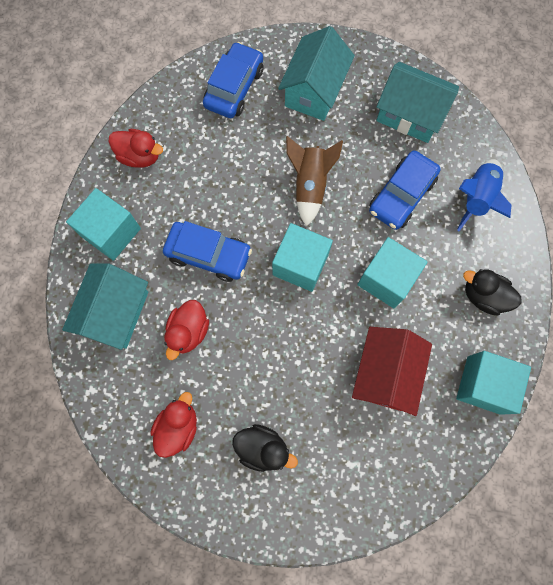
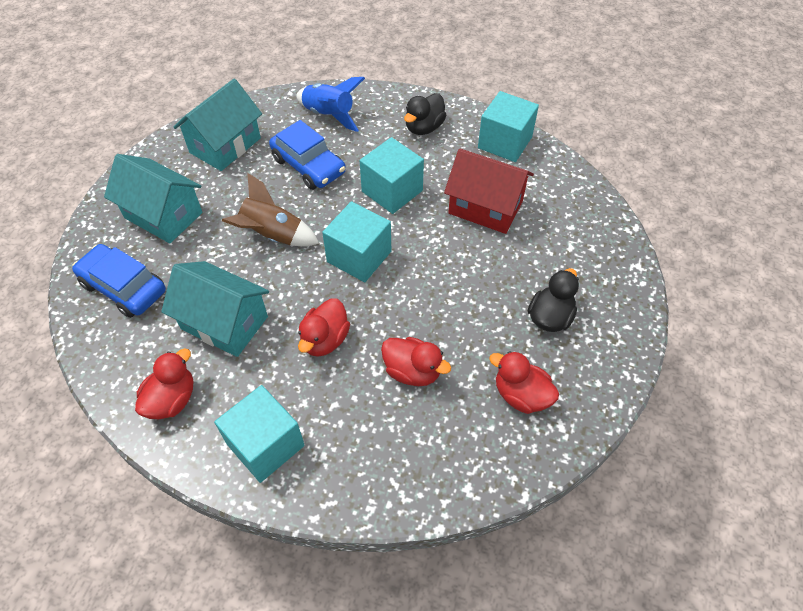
camera: 80 degrees left, 20 degrees down
(116, 313) = (374, 449): turquoise house -> turquoise house (224, 323)
(208, 254) = (325, 340): blue car -> red duck

